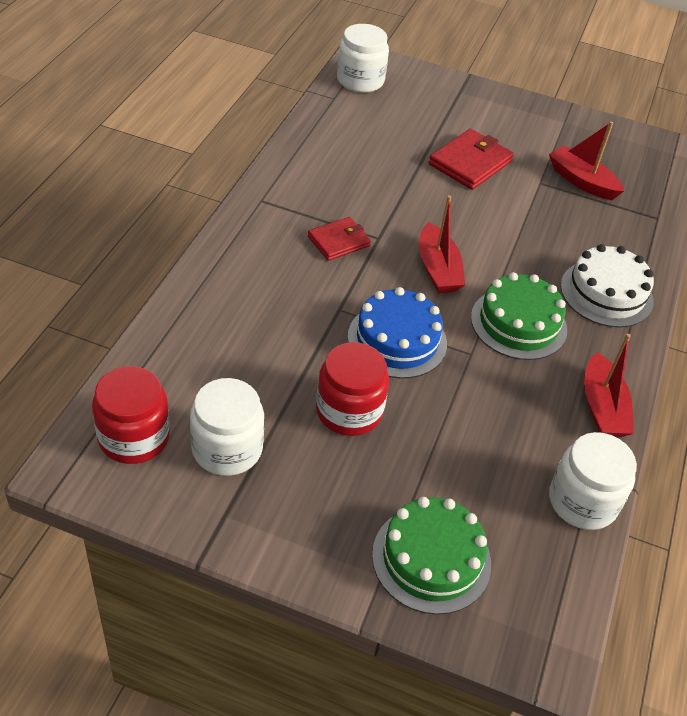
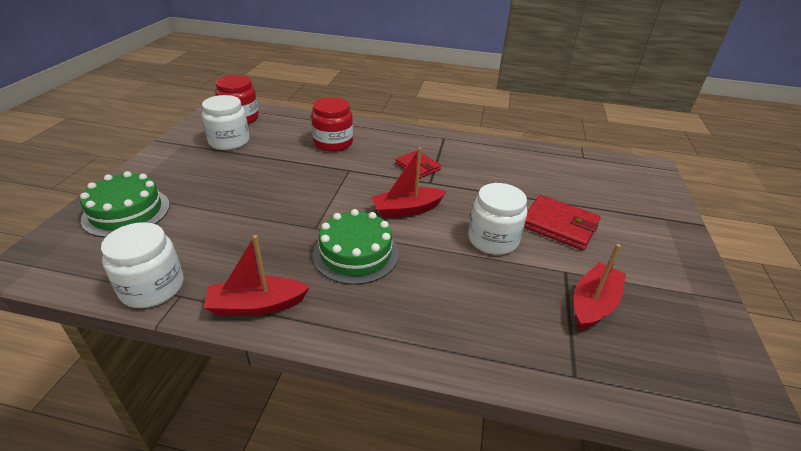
camera: 85 degrees right, 10 degrees down
(349, 411) = (256, 177): red jar -> red jar (333, 143)
(360, 80) = (620, 167): white jar -> white jar (493, 239)
(397, 340) = (324, 193): blue cake -> none
(606, 293) = (416, 317): white cake -> none

